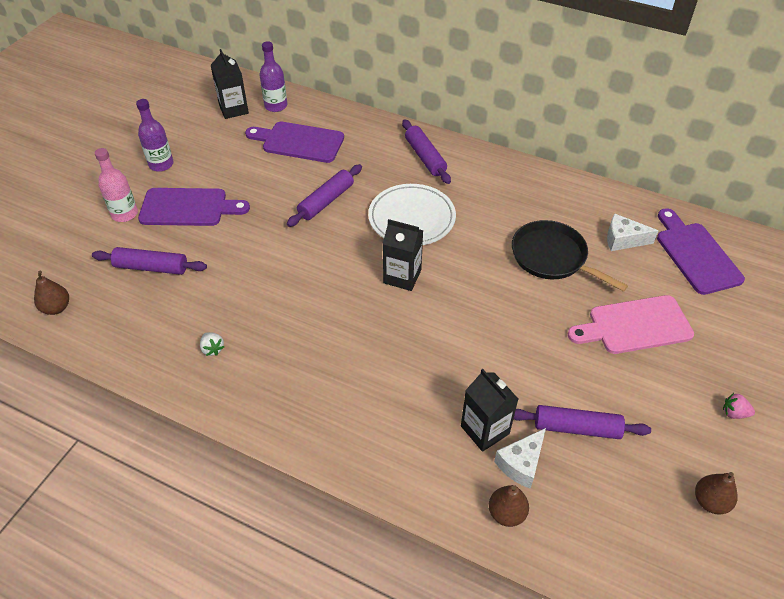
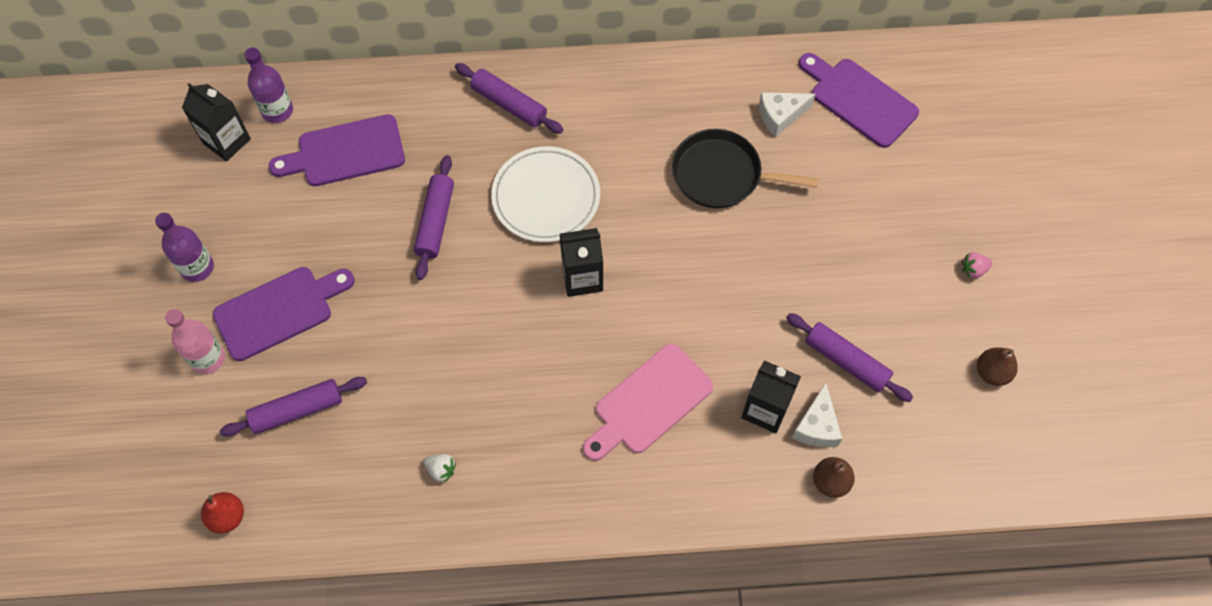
camera: 30 degrees left, 15 degrees up
(56, 308) = (227, 517): brown pear -> red pear
(577, 428) = (846, 361): purple rolling pin -> purple rolling pin turned 60 degrees clockwise
(634, 326) = (842, 218): pink cutting board -> pink cutting board (649, 403)

